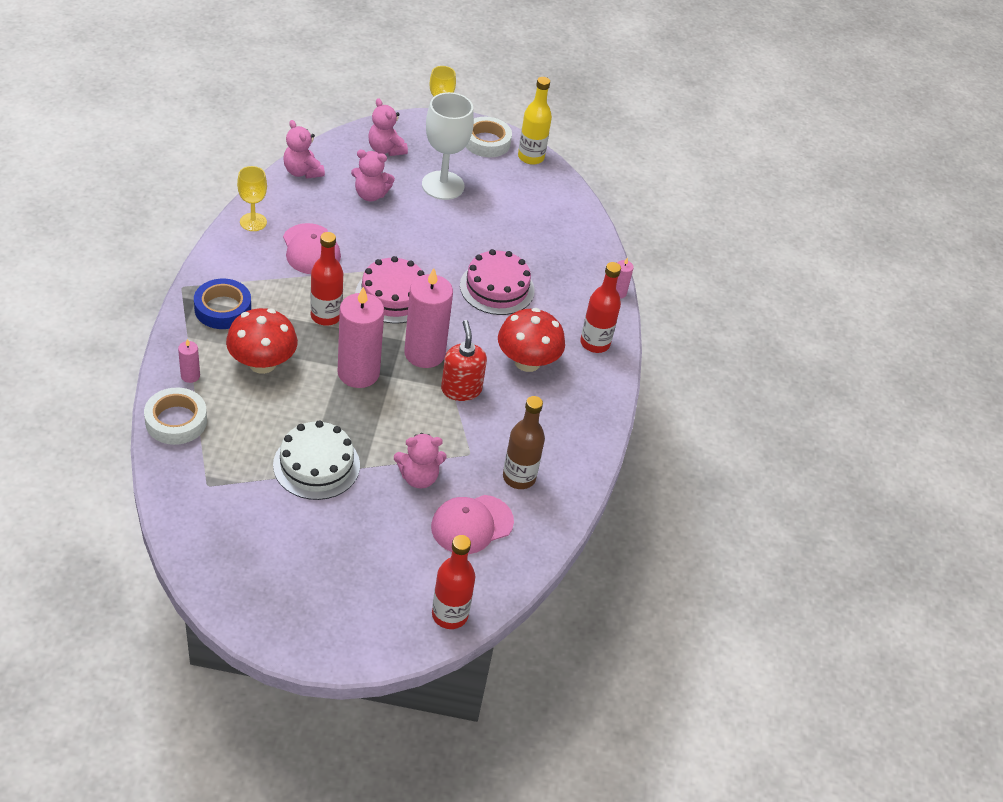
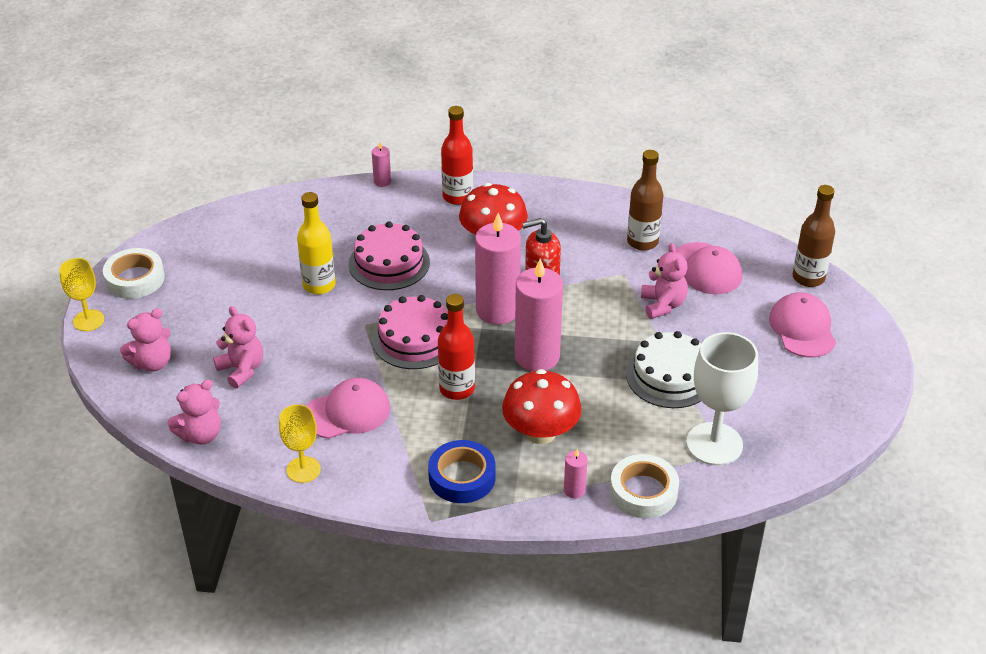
camera: 85 degrees left, 5 degrees down
(368, 589) = (802, 328): none -> pink cap
(370, 195) = (242, 370): pink teddy bear -> pink teddy bear turned 45 degrees counterclockwise
(443, 185) = (220, 311): white goblet -> white goblet (714, 444)
(449, 615) = (808, 278): red bottle -> brown bottle
(531, 157) = (163, 243): yellow bottle -> yellow bottle (319, 285)

